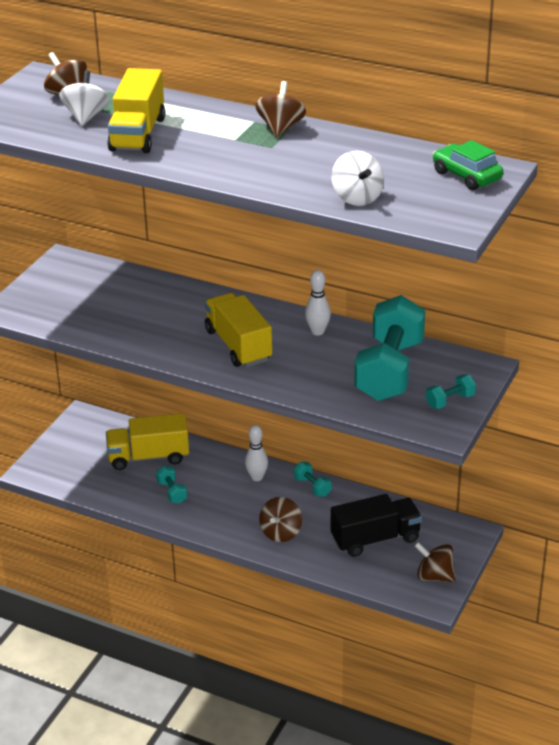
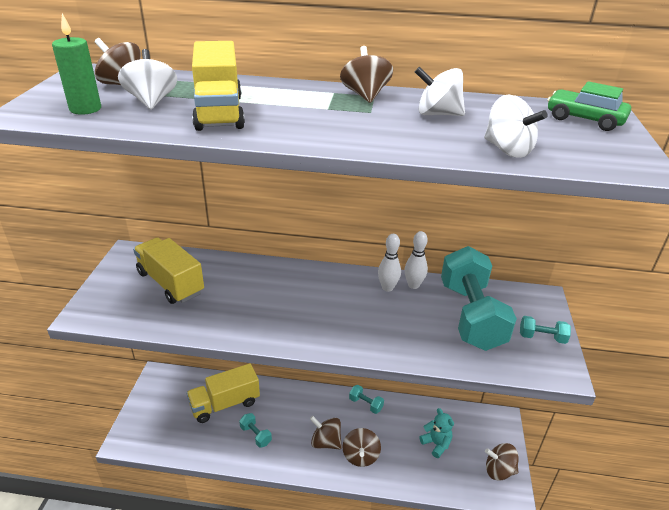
camera: 20 degrees left, 0 degrees up
(29, 120) = (85, 109): none -> green candle
(238, 345) = (326, 314): yellow truck -> yellow truck (170, 283)
(247, 513) = (325, 442): none -> brown spinning top
(257, 477) = (319, 405): white bowling pin -> white bowling pin (413, 285)
(330, 155) = (437, 114): none -> white spinning top
(375, 539) = (436, 444): black truck -> turquoise teddy bear
(450, 401) = (542, 337): turquoise dumbbell -> turquoise dumbbell turned 60 degrees clockwise

